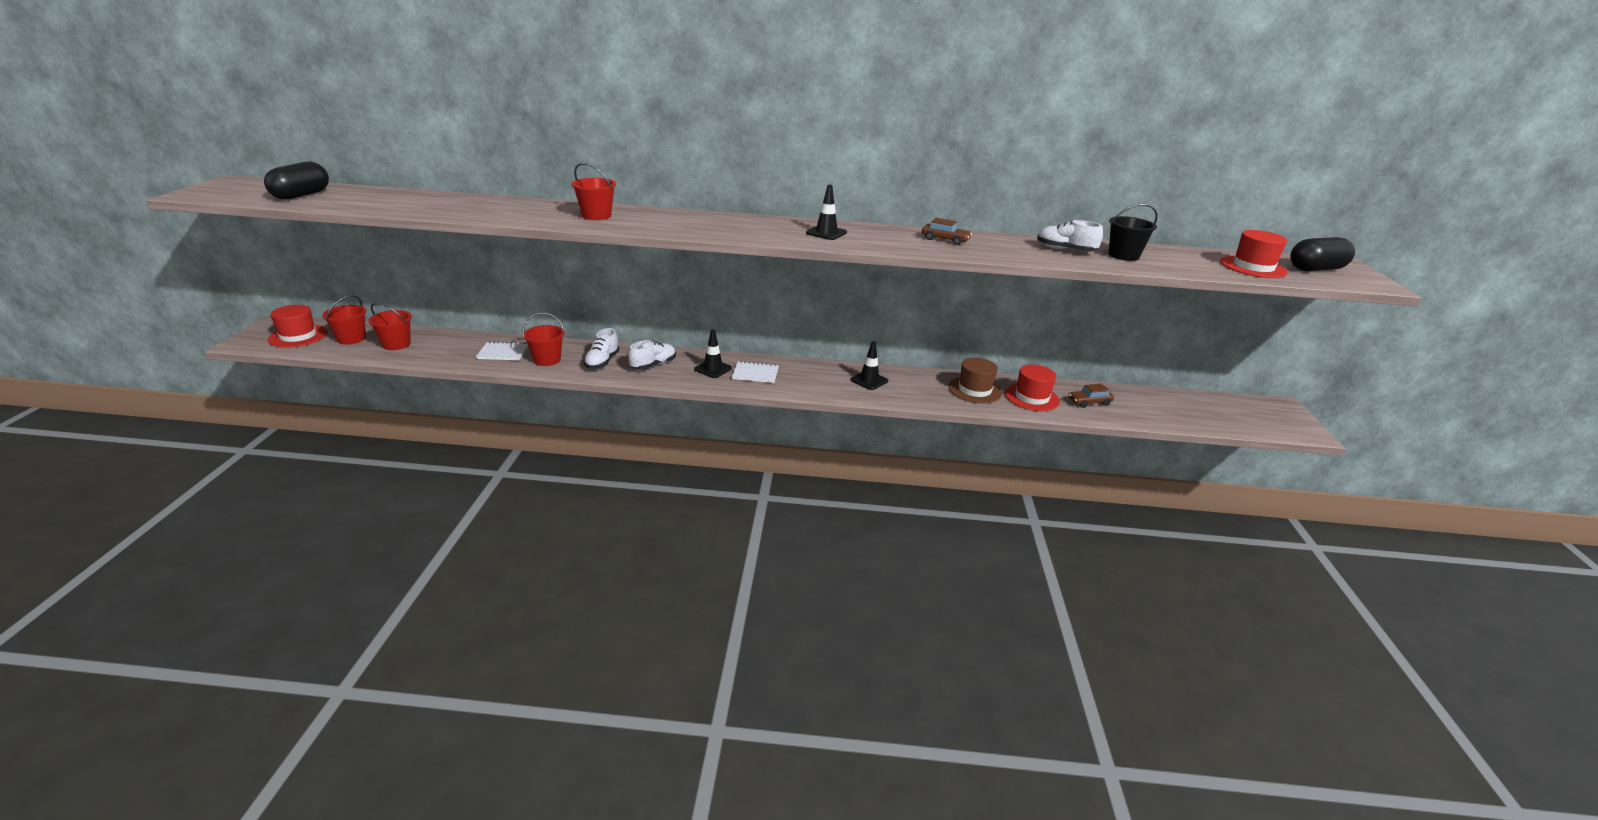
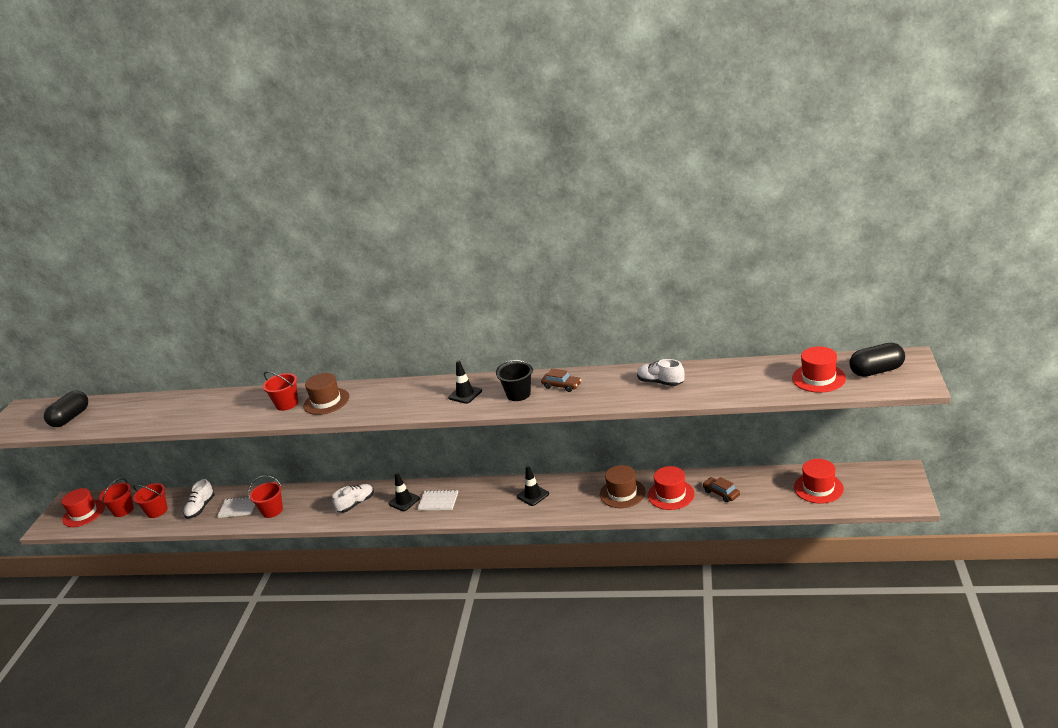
camera: 10 degrees right, 0 degrees up
(602, 362) = (315, 506): white shoe -> white shoe (201, 508)
(648, 219) = (326, 401): none -> brown hat
(1089, 402) = (721, 493): brown car -> brown car turned 60 degrees clockwise
(1123, 255) = (709, 381): black bucket -> black bucket (518, 394)
(1197, 409) = (818, 488): none -> red hat

